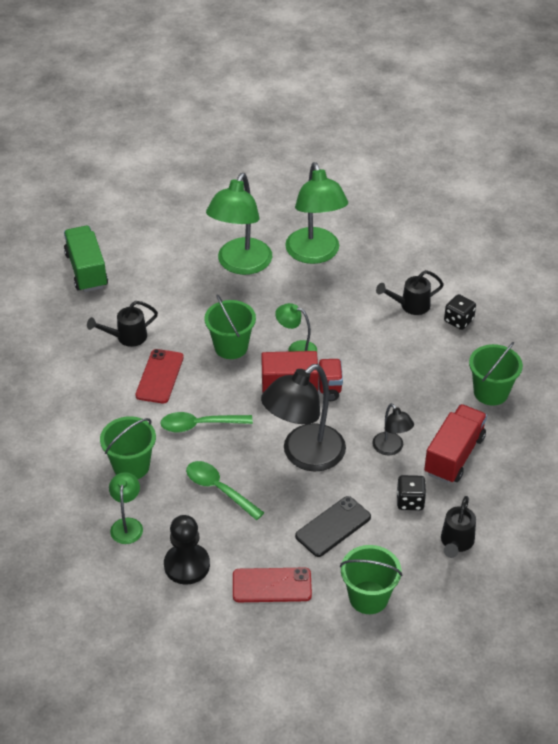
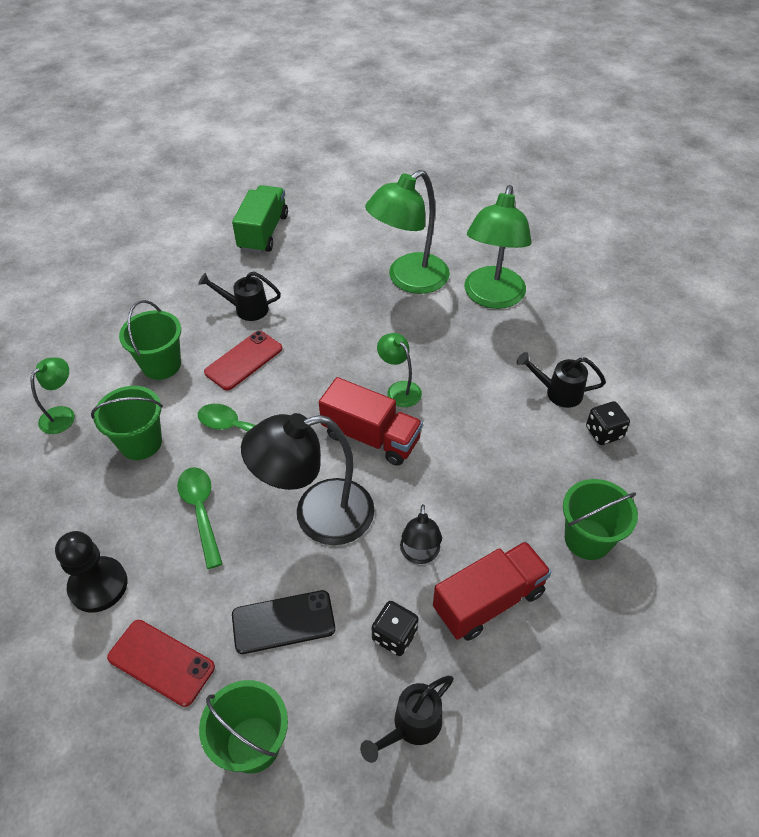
camera: 30 degrees right, 5 degrees up
(127, 525) = (83, 506): green lamp -> green lamp (62, 414)
(231, 347) = (335, 359): green bucket -> green bucket (161, 365)

